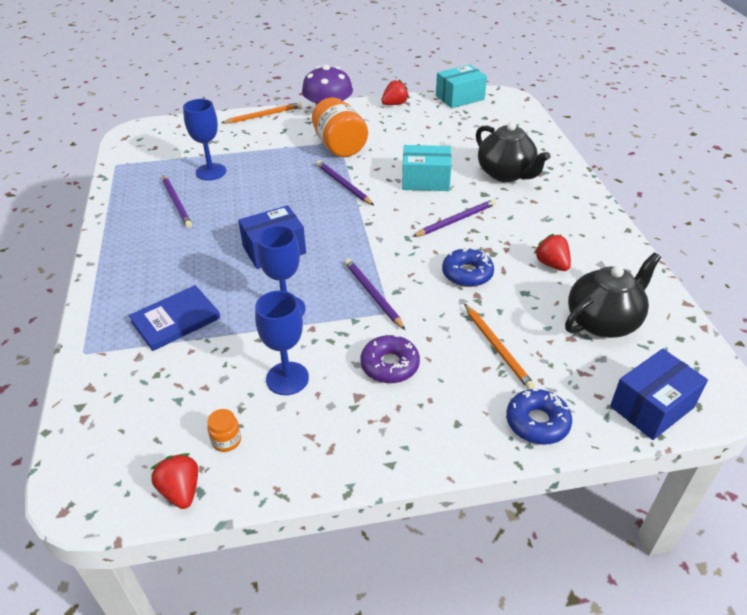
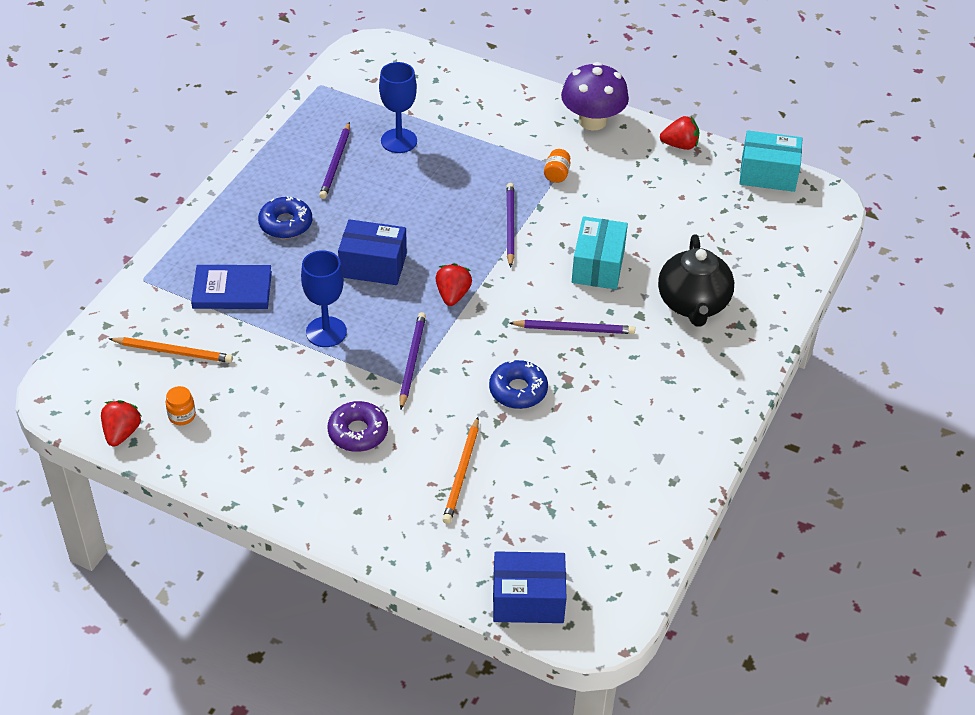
camera: 35 degrees right, 5 degrees up
(263, 115) = (520, 89): orange pencil -> orange pencil (173, 352)
(287, 378) = (269, 394): blue goblet -> none
(340, 146) = (556, 174): orange jar -> orange jar, size x0.42
(425, 180) = (598, 266): turquoise box -> turquoise box turned 60 degrees clockwise
(537, 422) = (420, 550): blue donut -> blue donut (285, 224)
(552, 264) = (609, 429): red strawberry -> red strawberry (452, 295)
(603, 321) = (584, 509): black teapot -> none

